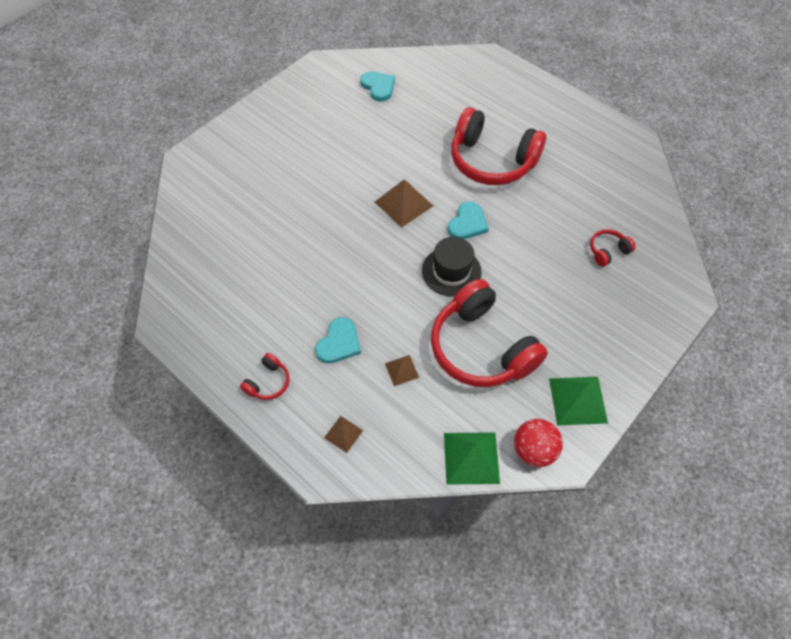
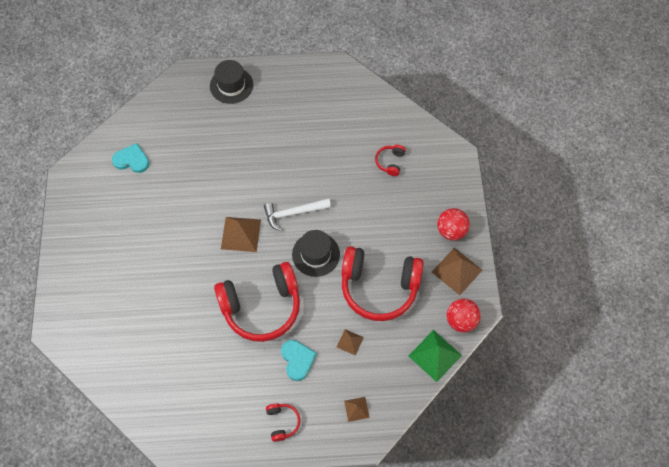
camera: 45 degrees left, 5 degrees up
(467, 223) = (293, 213): turquoise heart -> white hammer
(491, 160) = (265, 155): red headphones -> red headphones (261, 306)
(520, 90) = (231, 85): none -> black hat
(578, 400) = (457, 271): green pyramid -> brown pyramid
(610, 359) = (451, 231): none -> red ball

